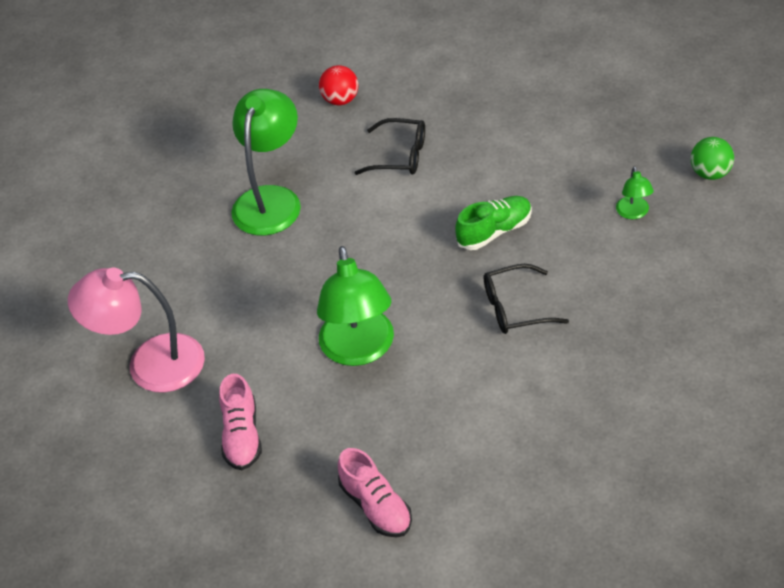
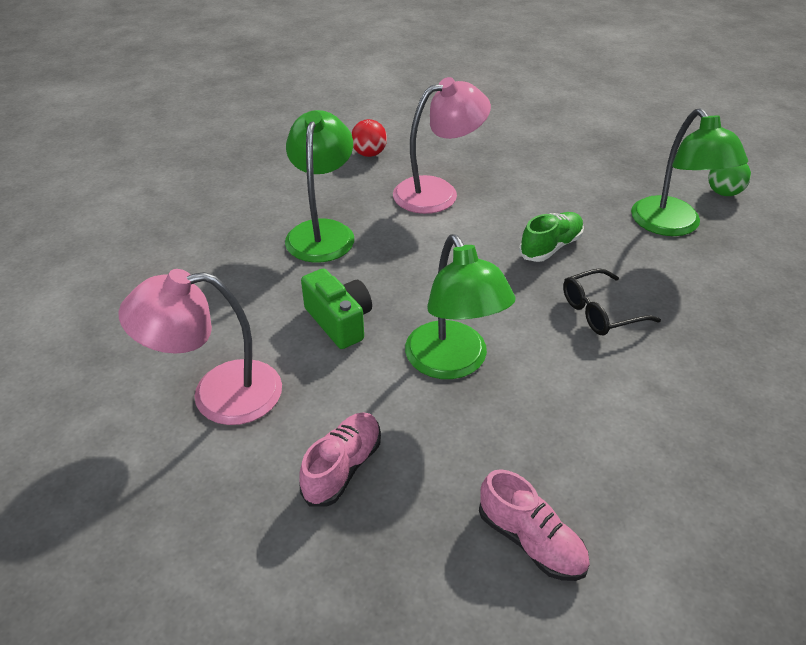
camera: 15 degrees left, 5 degrees down
(242, 436) = (343, 467): pink shoe -> pink shoe turned 135 degrees counterclockwise
(267, 301) = (339, 321): none -> green camera
(400, 156) = (438, 192): black glasses -> pink lamp
(633, 213) = (672, 226): green lamp -> green lamp, size x2.19

